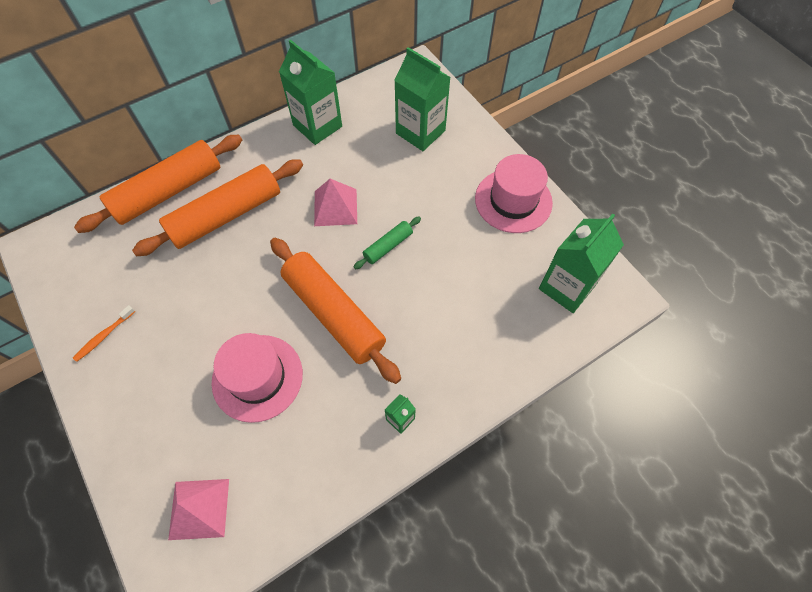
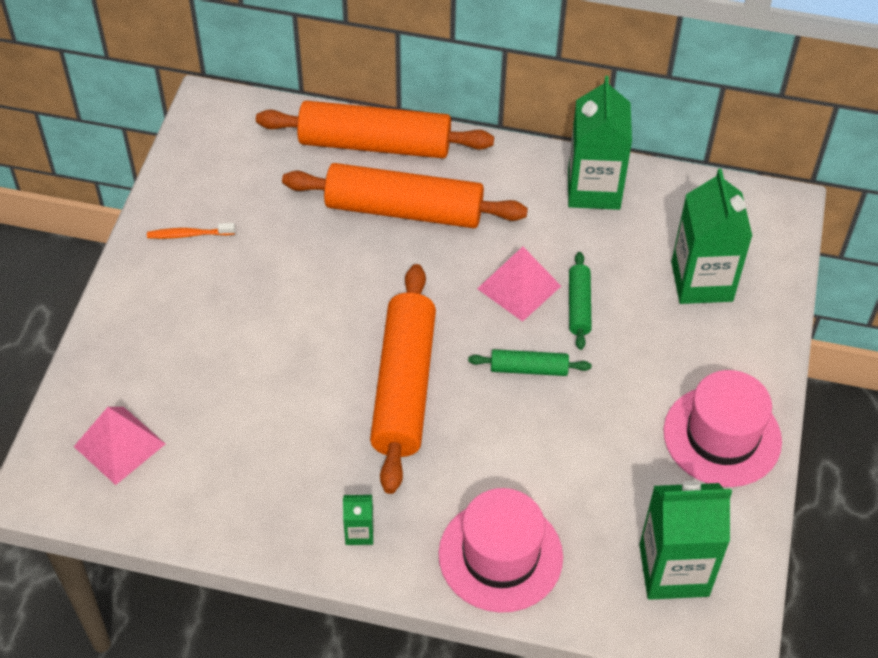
camera: 45 degrees right, 10 degrees down
(257, 377) = (275, 382): pink hat -> pink hat (500, 555)
(376, 192) = (578, 306): none -> green rolling pin

